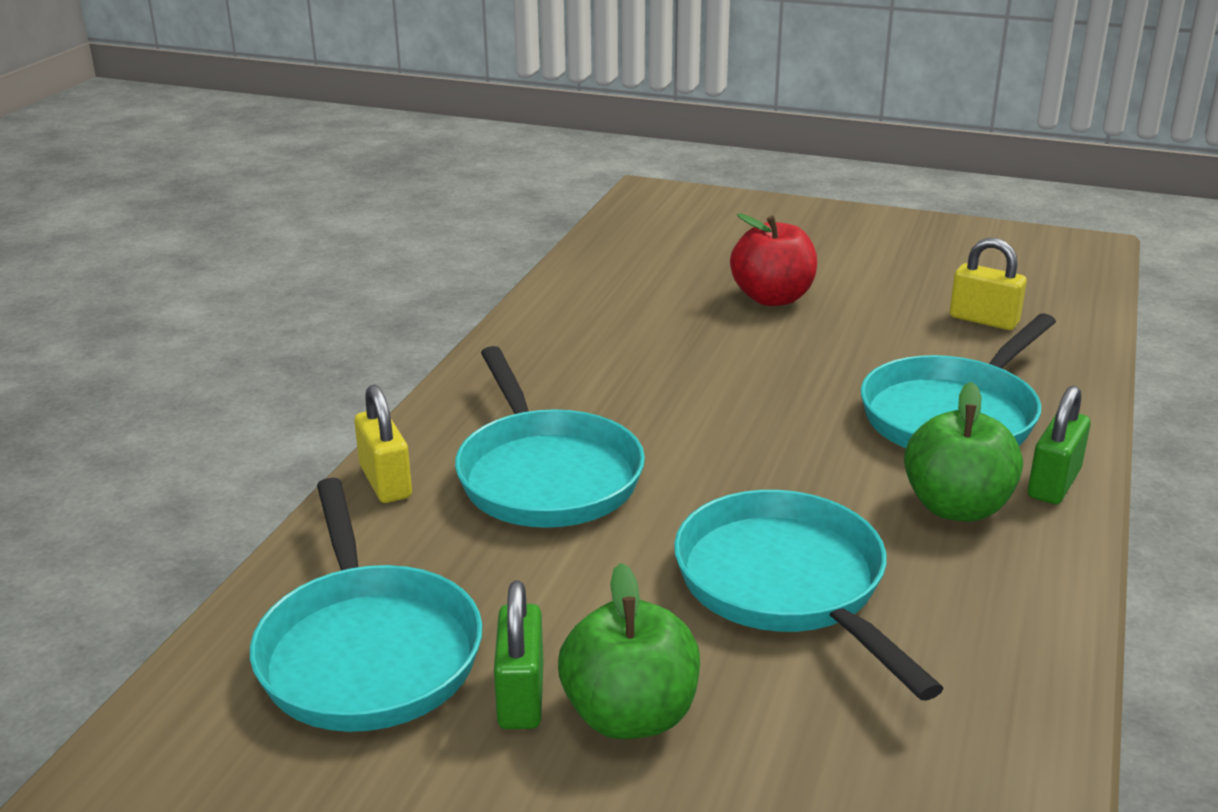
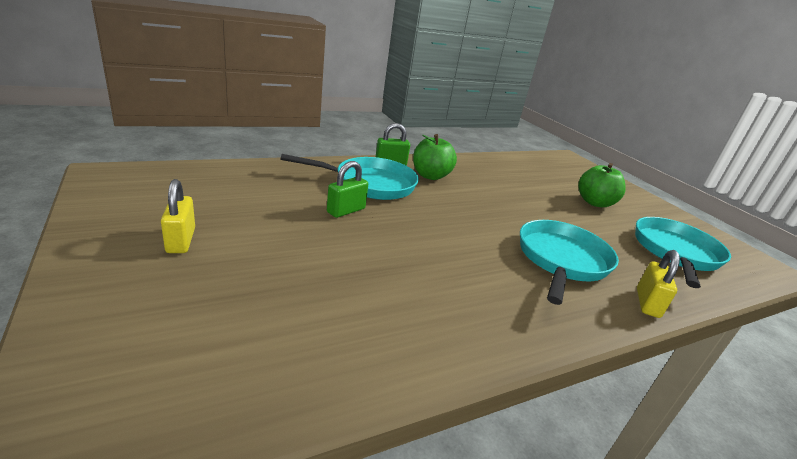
camera: 140 degrees left, 0 degrees up
(521, 696) = (625, 220): green padlock -> green padlock (346, 210)
(772, 298) = (302, 257): red apple -> none
(787, 585) = (514, 194): turquoise pan -> none
(984, 320) = (260, 189): yellow padlock -> yellow padlock (181, 240)

